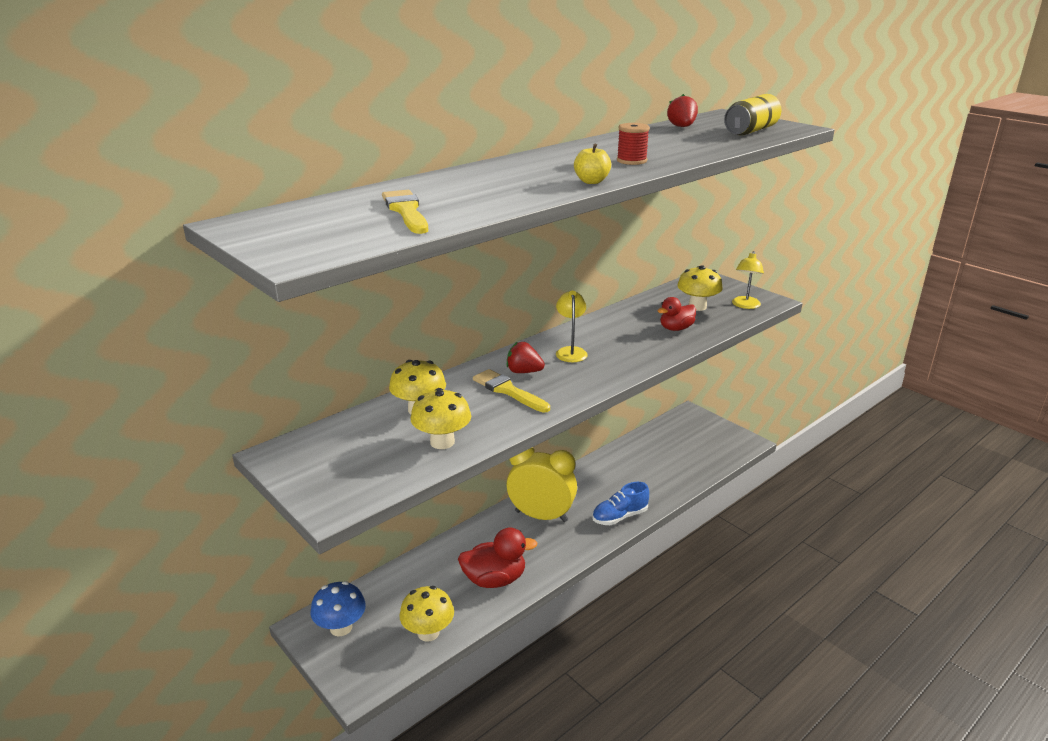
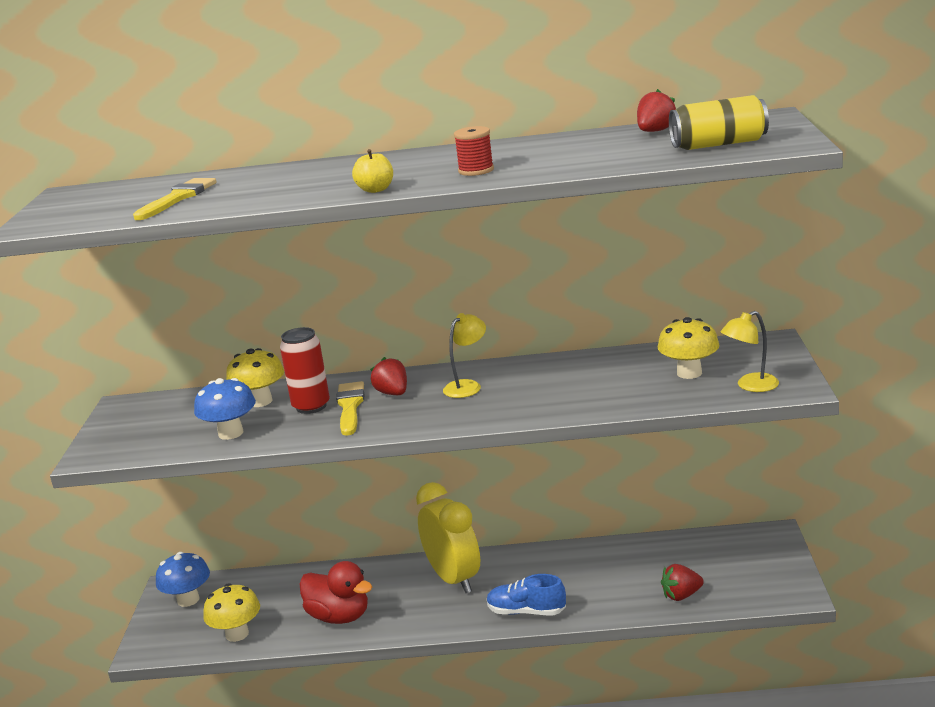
camera: 45 degrees right, 5 degrees down
(442, 442) = (231, 433): yellow mushroom -> blue mushroom
(474, 400) = (311, 406): none -> red can
(676, 328) = (616, 391): red duck -> none
(693, 467) = (681, 595): none -> red strawberry

